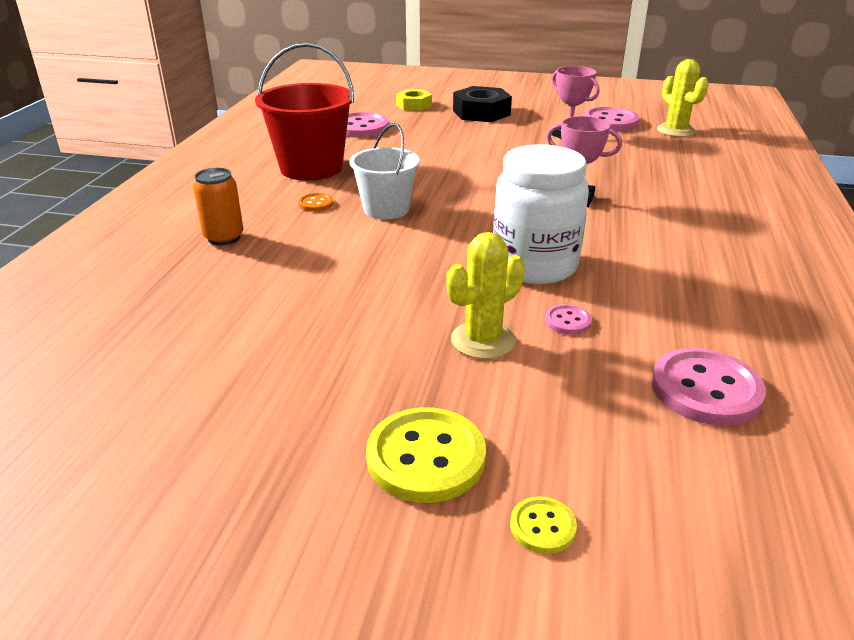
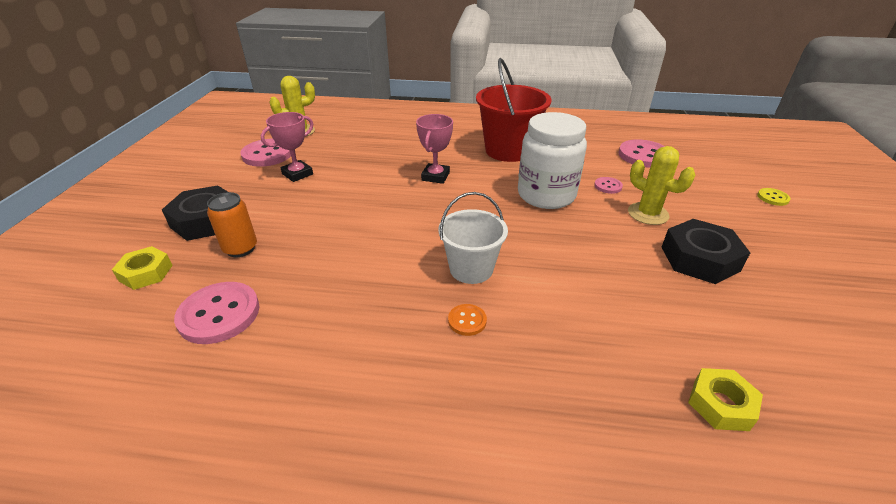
camera: 95 degrees left, 5 degrees up
(157, 302) = (720, 404): none -> yellow nut
(224, 238) = (570, 384): orange can -> orange can (240, 249)
(311, 168) = (362, 342): red bucket -> red bucket (508, 150)
(363, 356) = (699, 259): none -> black nut
(426, 457) = (764, 229): yellow button -> none

